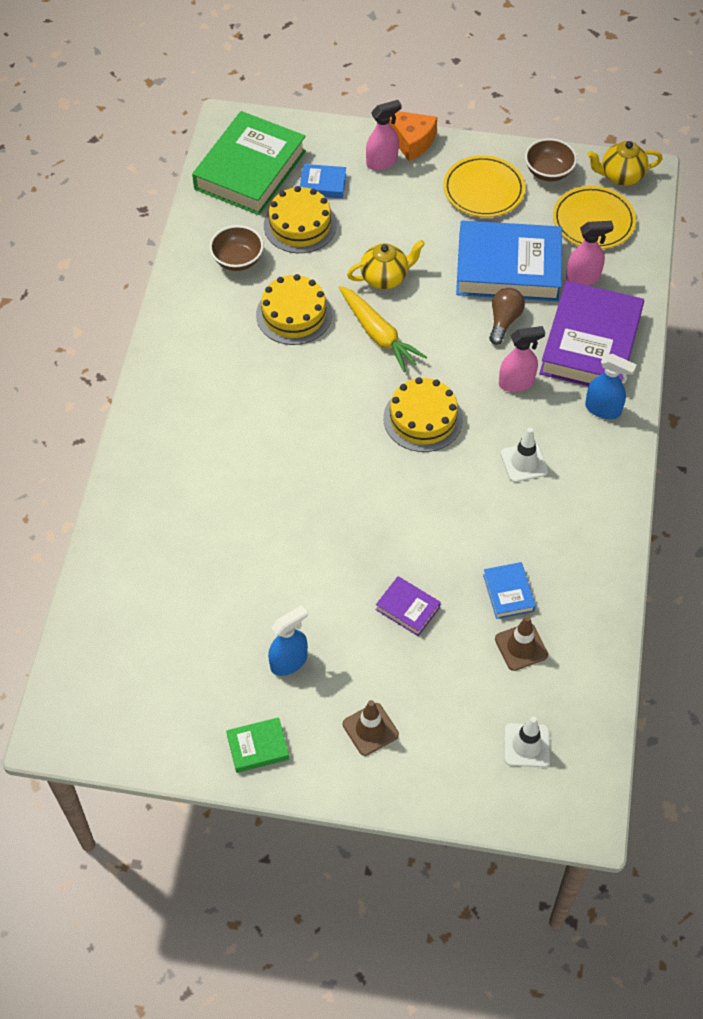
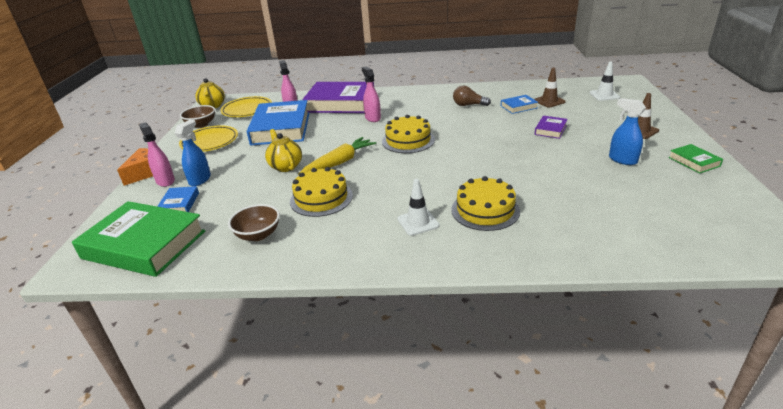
camera: 95 degrees left, 25 degrees down
(300, 225) = (223, 208): yellow cake -> yellow cake (485, 210)
(504, 321) = (325, 125): brown light bulb -> brown light bulb (468, 105)
(524, 462) = (430, 111): white traffic cone -> white traffic cone (418, 222)
(603, 409) = (386, 97): blue spray bottle -> blue spray bottle (200, 180)

